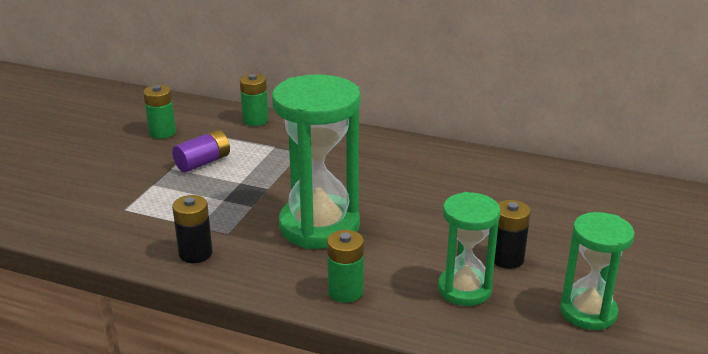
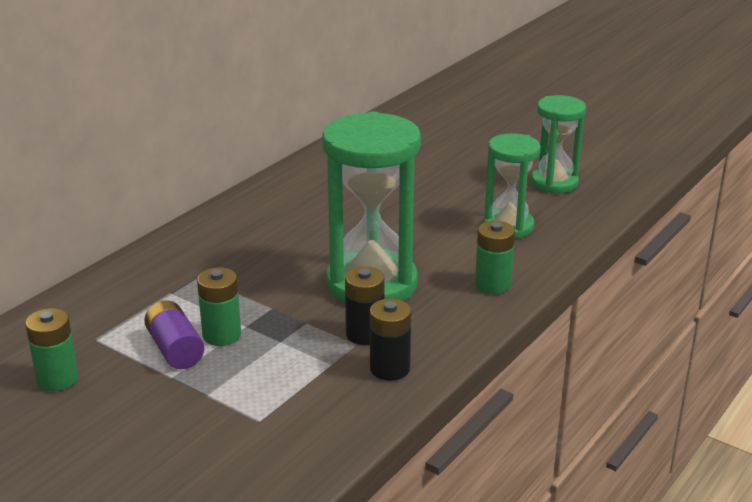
camera: 75 degrees left, 0 degrees up
(255, 120) = (86, 299): green battery -> green battery (221, 335)
(507, 259) = (470, 199): black battery -> black battery (365, 334)

